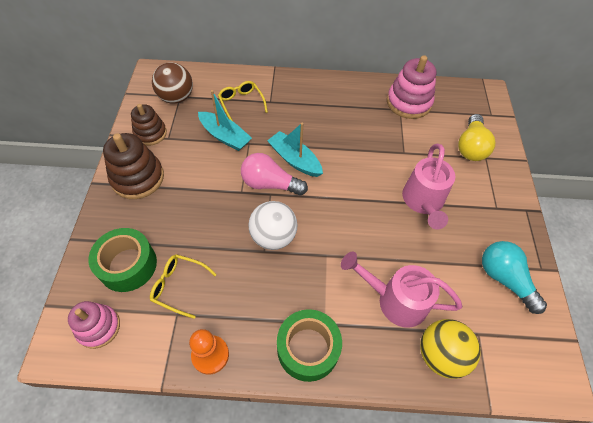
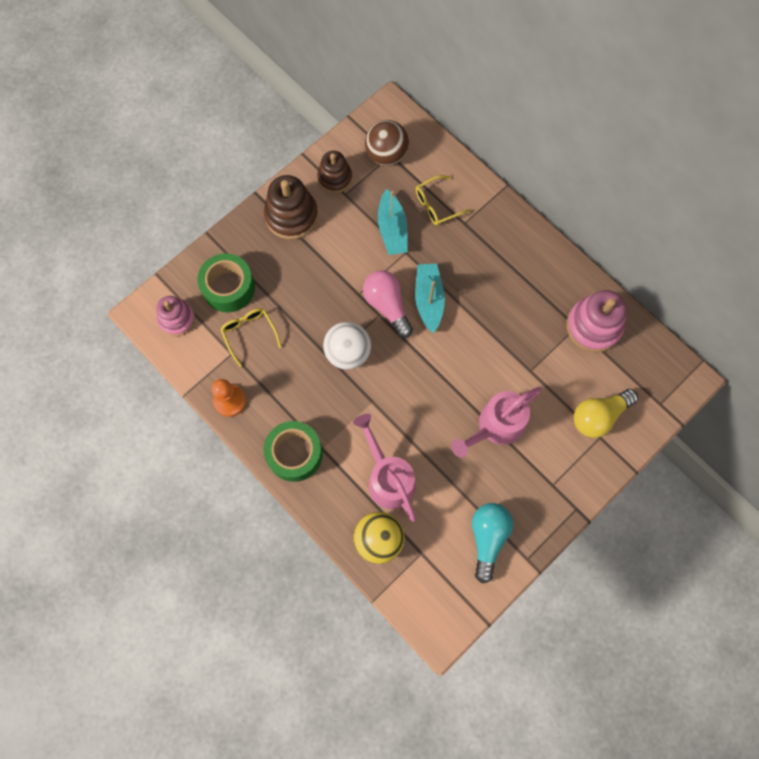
camera: 45 degrees right, 15 degrees up
(241, 103) = (437, 205): yellow glasses -> yellow glasses turned 135 degrees counterclockwise

